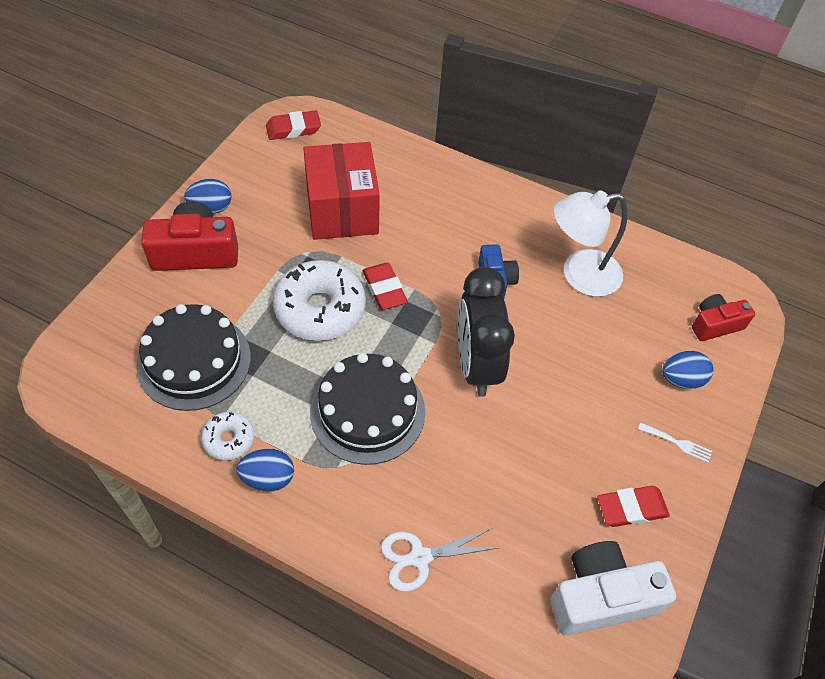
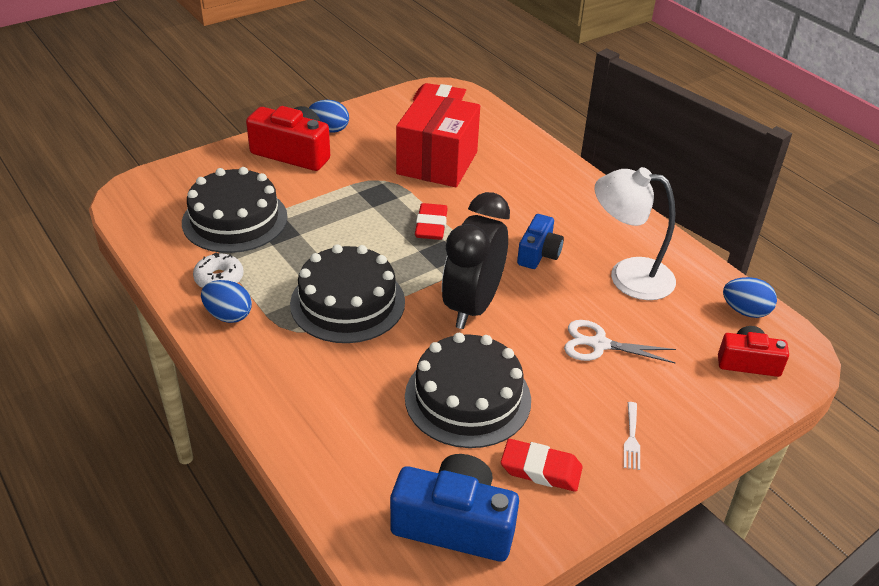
camera: 30 degrees right, 15 degrees down
(320, 309) = (364, 221): white donut -> none
(420, 557) = (309, 421): white scissors -> white scissors (599, 344)
(533, 465) = (467, 398): none -> black cake
(601, 597) = (455, 524): white camera -> blue camera
(678, 443) = (631, 439): white fork -> white fork turned 45 degrees clockwise
(681, 379) = (675, 391): blue egg -> blue egg (745, 311)

